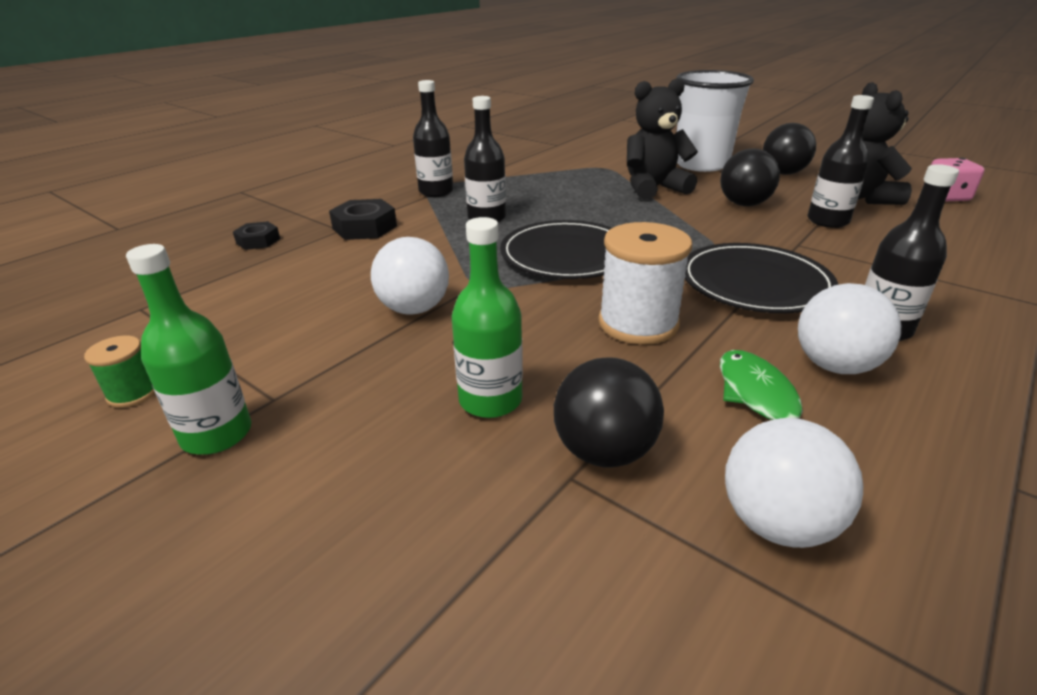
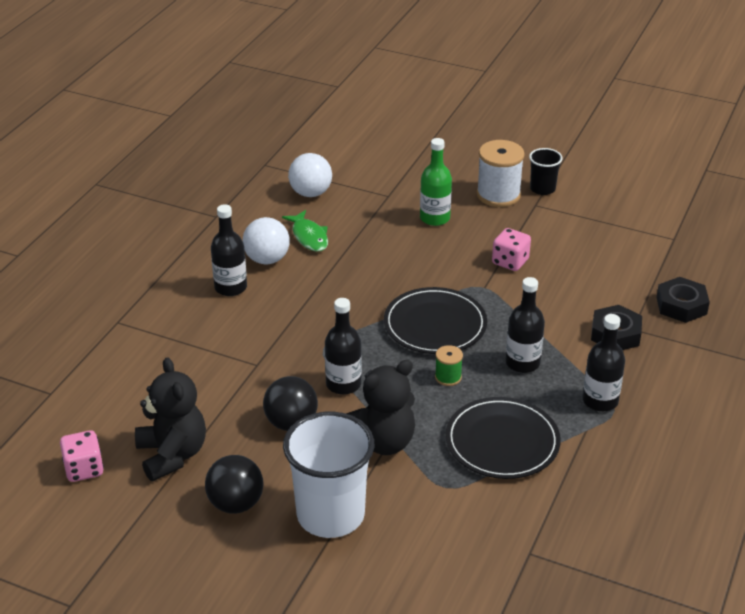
camera: 165 degrees right, 5 degrees up
(133, 393) = (603, 198): green spool -> green spool (448, 377)
(217, 434) = (542, 189): green bottle -> black cup
(258, 241) = (681, 305): black nut -> black nut, size x1.58
(414, 309) = (510, 262): white ball -> pink dice
(604, 451) = (377, 206): black ball -> none
(638, 323) = (372, 271): white spool -> white spool (498, 195)
(755, 283) = (298, 315): black plate -> black plate (502, 442)
(827, 221) = (221, 404): black bottle -> black bottle (343, 384)

